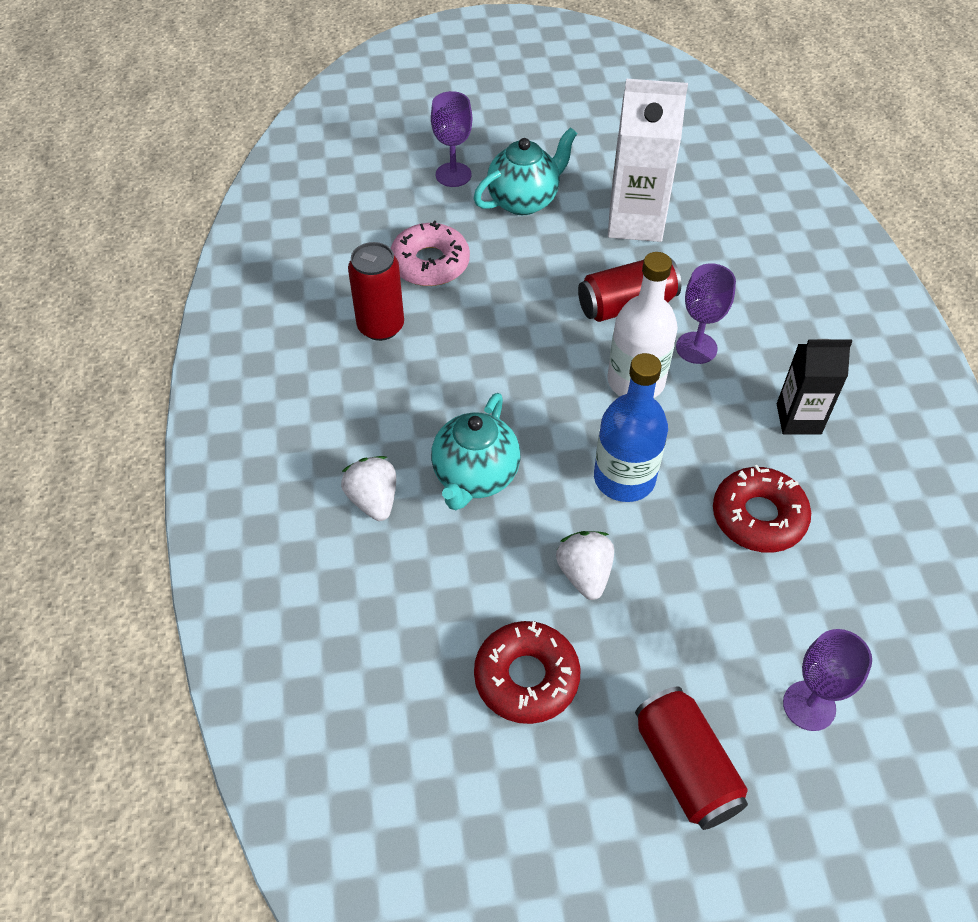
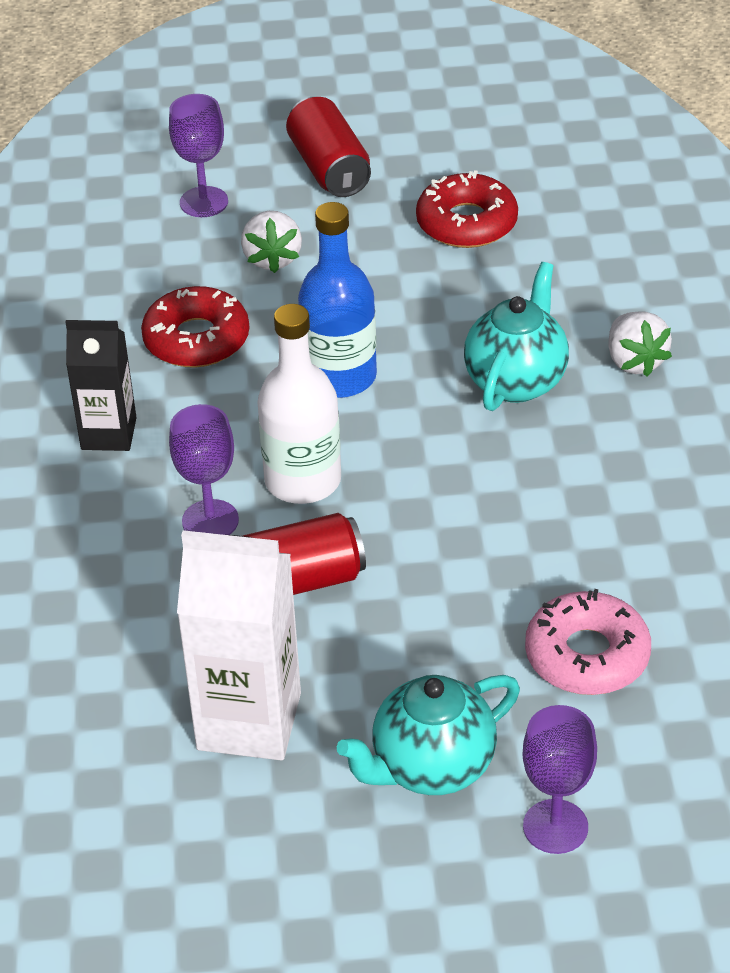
camera: 175 degrees left, 10 degrees down
(381, 326) = (652, 559): red can -> none
(584, 574) = (399, 295): white strawberry -> white strawberry (272, 258)

